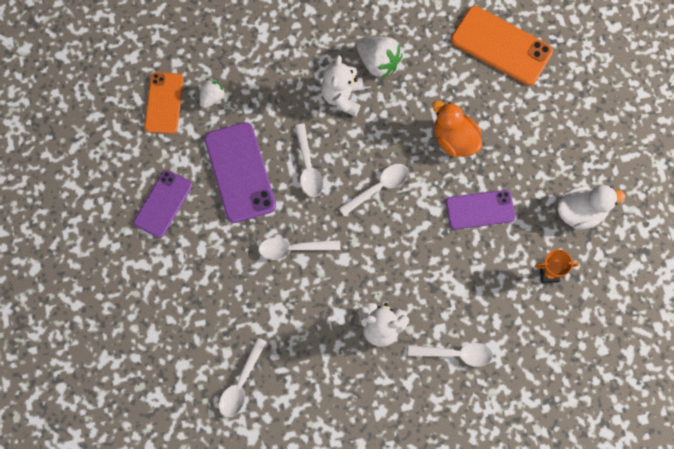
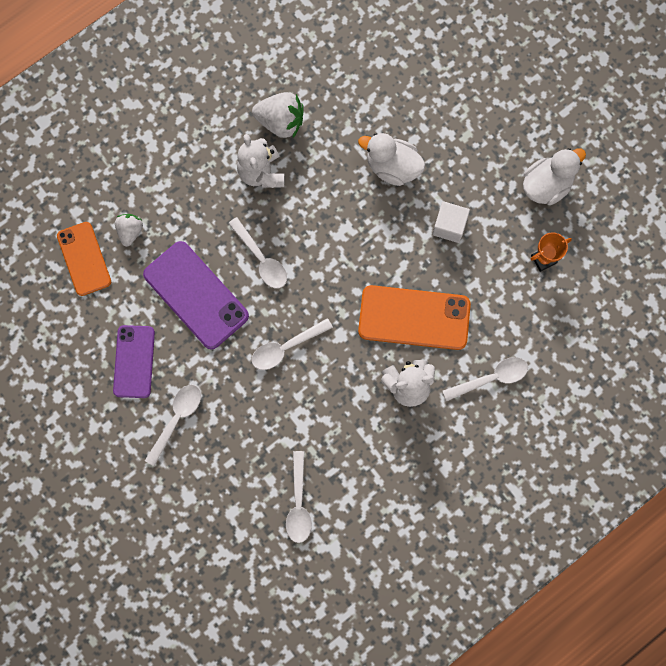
camera: 25 degrees left, 5 degrees up
(378, 188) = (340, 249): white spoon -> white spoon (176, 419)
(454, 139) = (392, 167): orange duck -> white duck
(480, 209) = (449, 226): purple phone -> white cube
(501, 46) = (394, 52): orange phone -> orange phone (414, 317)

